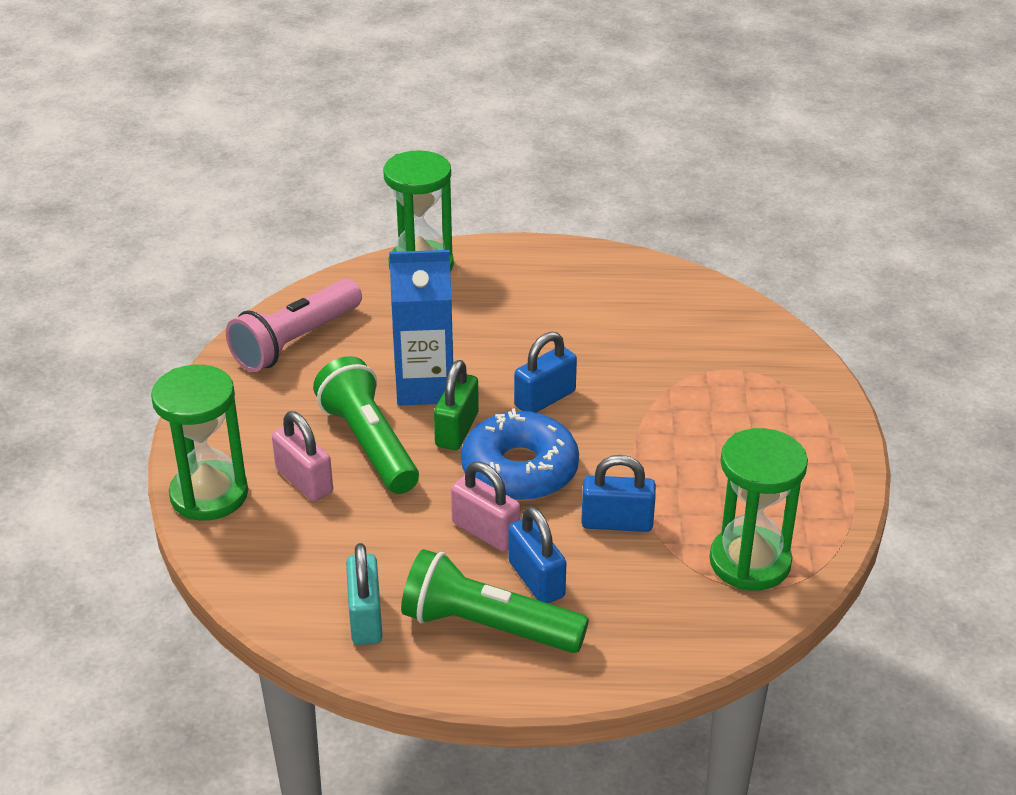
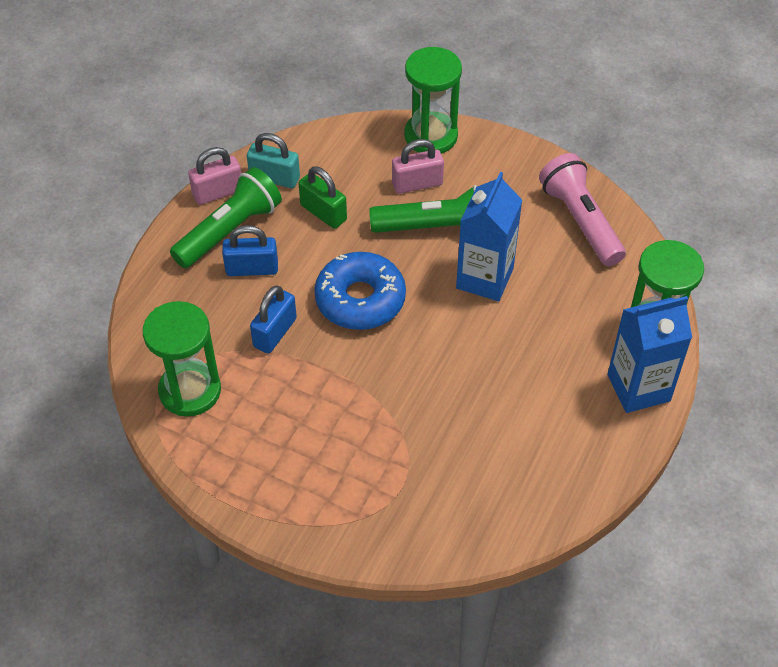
camera: 115 degrees right, 15 degrees up
(457, 430) = (424, 280): green padlock -> green padlock (323, 213)
(485, 531) = (311, 259): pink padlock -> pink padlock (218, 192)
(499, 260) = (638, 388): none -> blue carton
(545, 399) = (431, 345): blue padlock -> none

